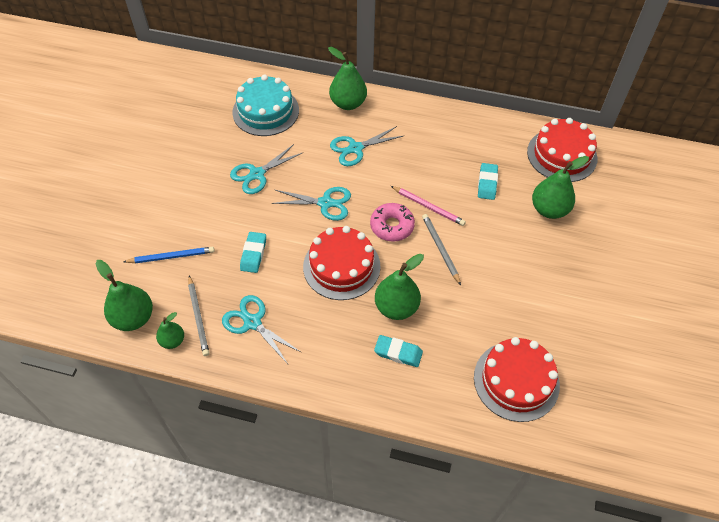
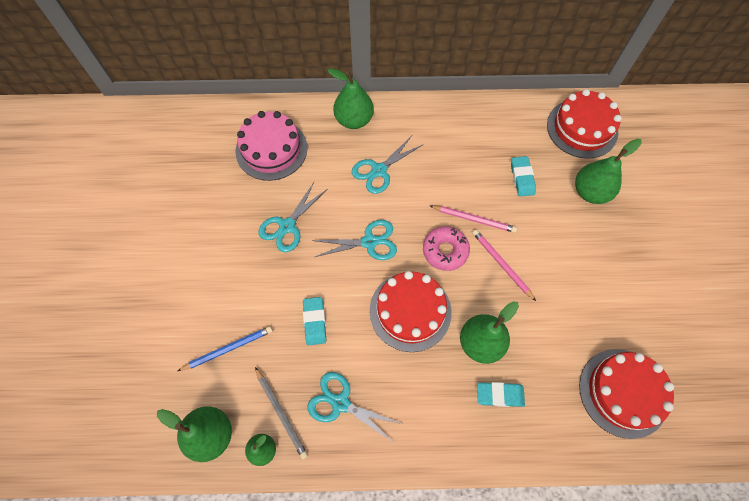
camera: 15 degrees left, 10 degrees up
(265, 111) = (271, 149): turquoise cake -> pink cake
(440, 249) = (501, 264): grey pencil -> pink pencil

